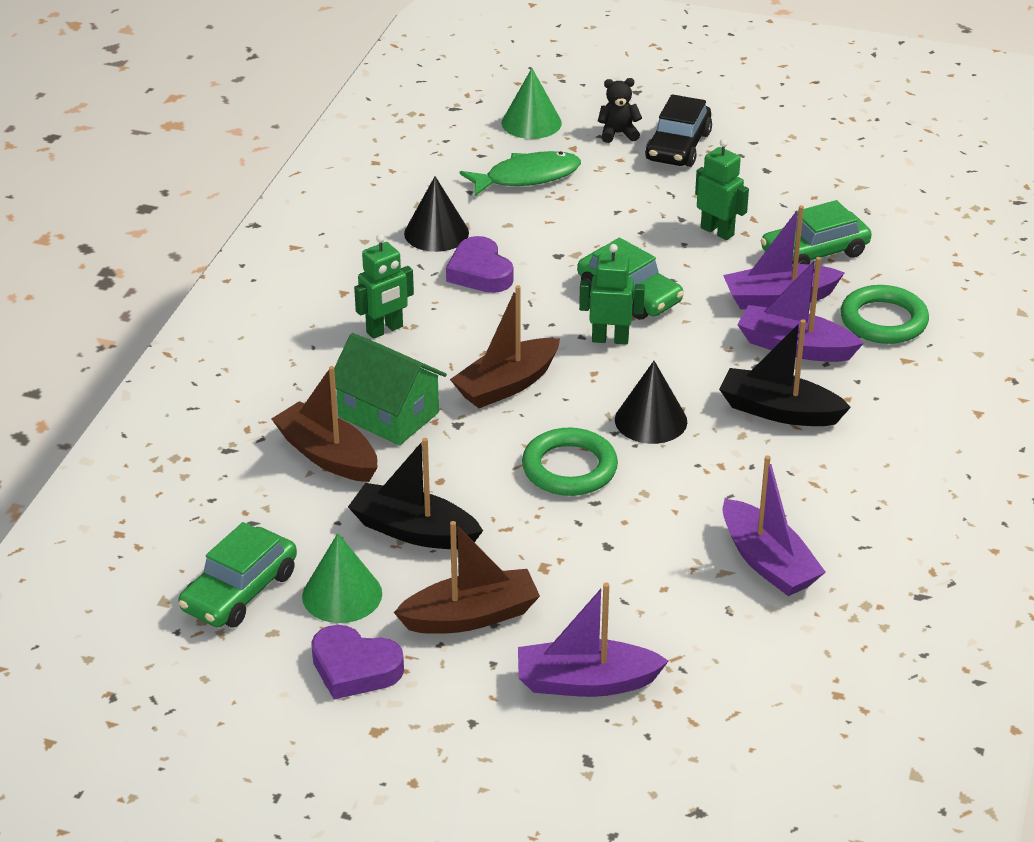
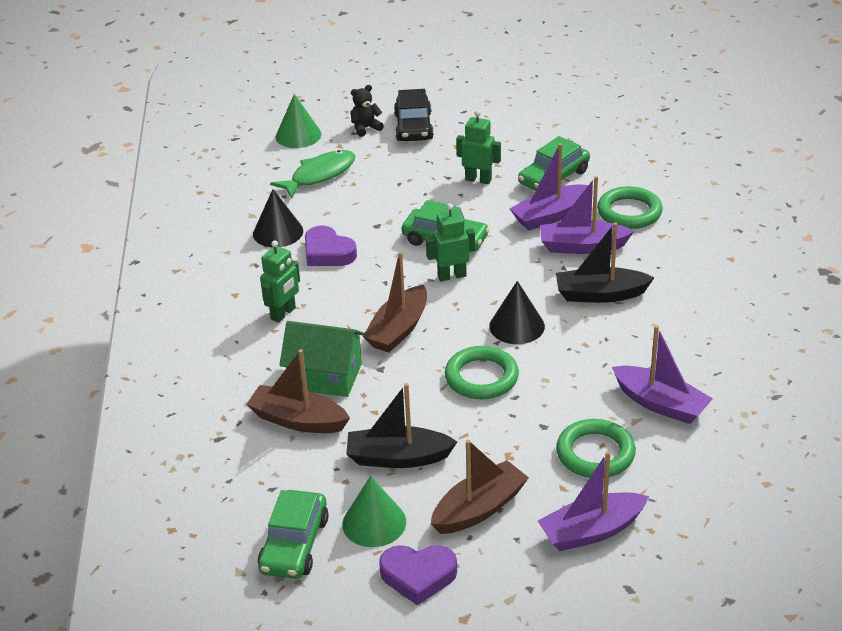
camera: 20 degrees left, 0 degrees up
(649, 596) = (595, 453): none -> green ring

